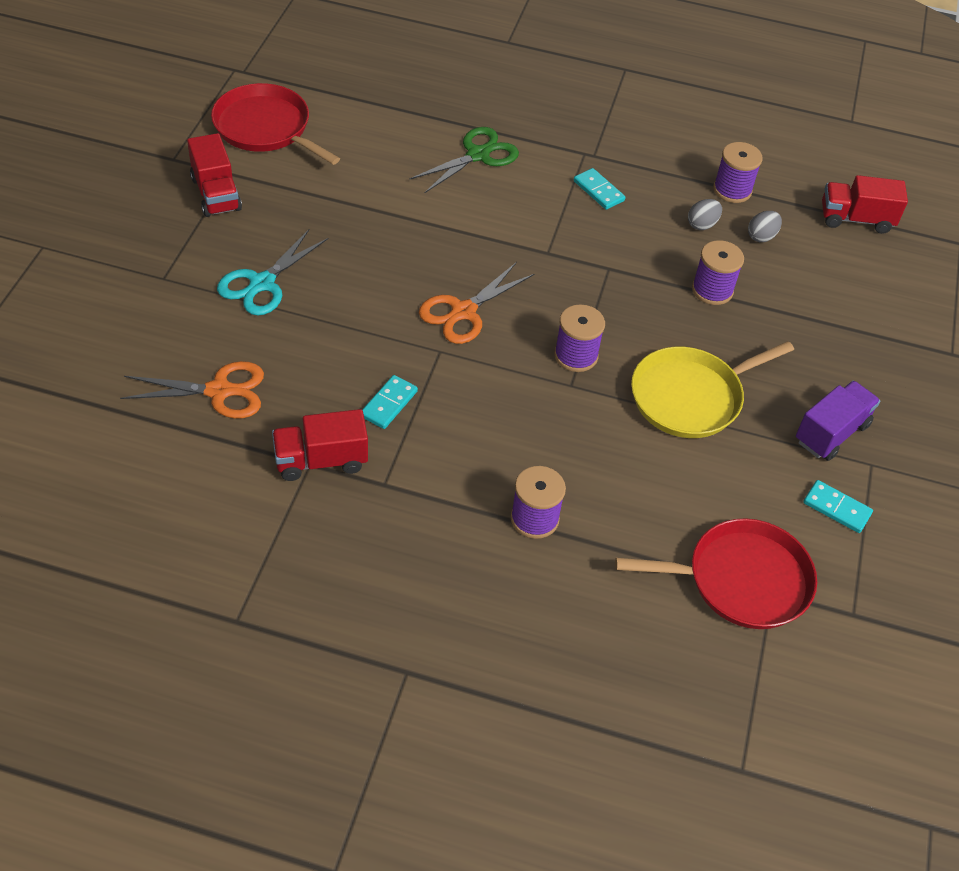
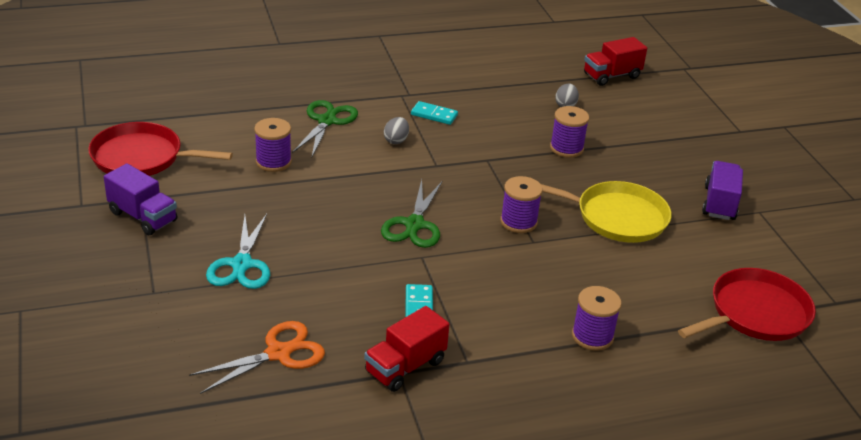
camera: 30 degrees left, 15 degrees down
(216, 194) = (143, 217): red truck -> purple truck
(463, 312) = (414, 225): orange scissors -> green scissors
(691, 397) = (616, 217): yellow pan -> yellow pan turned 105 degrees counterclockwise
(702, 224) = (521, 112): grey egg -> grey egg (396, 140)
(732, 190) = (520, 85): purple spool -> purple spool (273, 162)
(836, 508) = (766, 246): turquoise domino -> none

